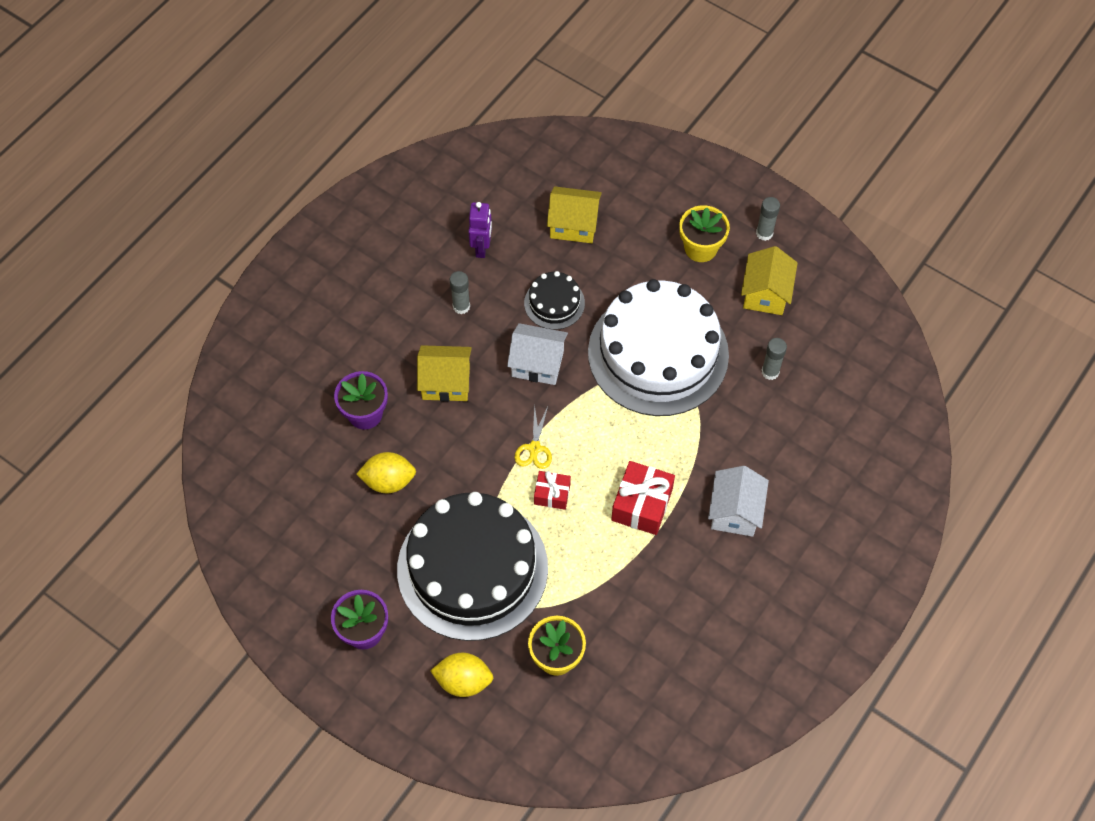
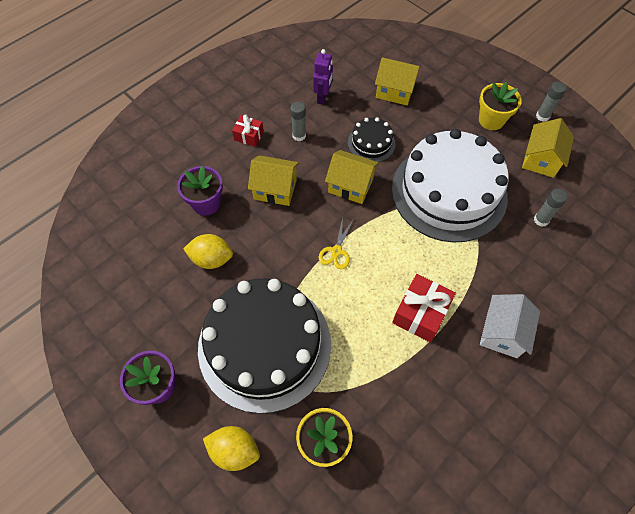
camera: 10 degrees right, 0 degrees up
(537, 363) = (350, 185): white house -> yellow house
(552, 494) = (344, 292): red gift -> red gift (249, 136)

